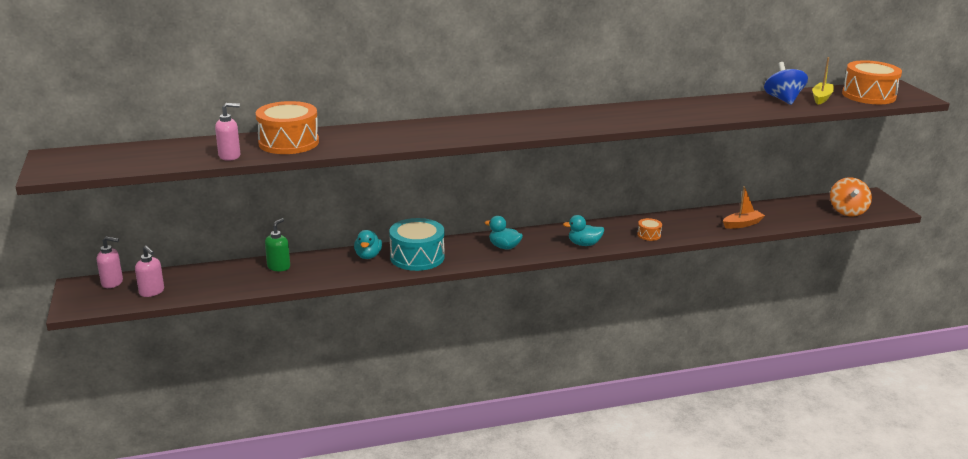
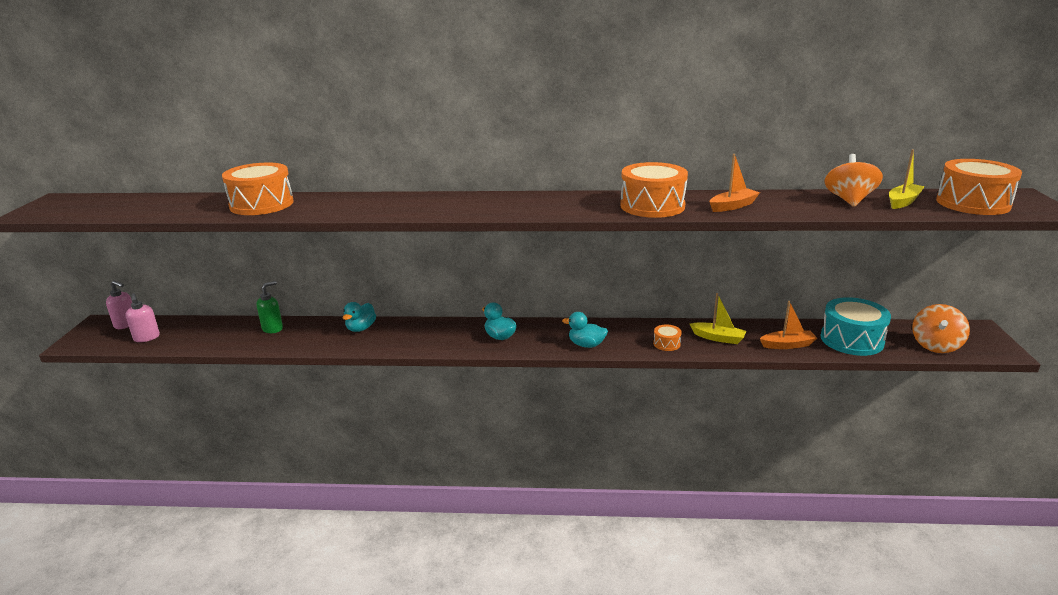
camera: 20 degrees right, 0 degrees up
(230, 156) = (193, 212): pink soap dispenser -> none
(417, 257) = (405, 336): turquoise drum -> turquoise drum (851, 340)
(640, 116) = (652, 206): none -> orange drum
(686, 225) = (718, 338): none -> yellow boat
(702, 111) = (732, 206): none -> orange boat
(783, 99) = (849, 200): blue spinning top -> orange spinning top

